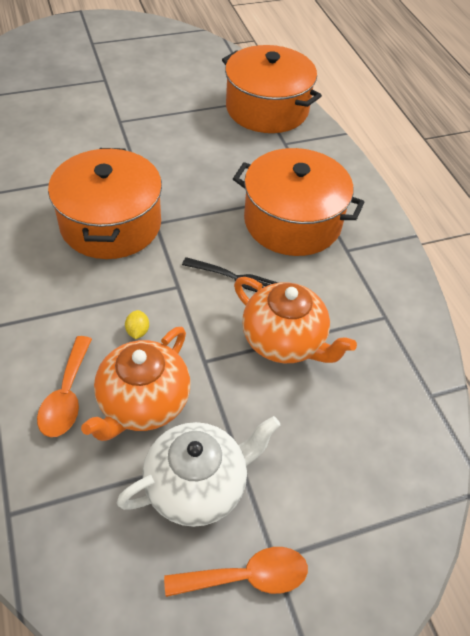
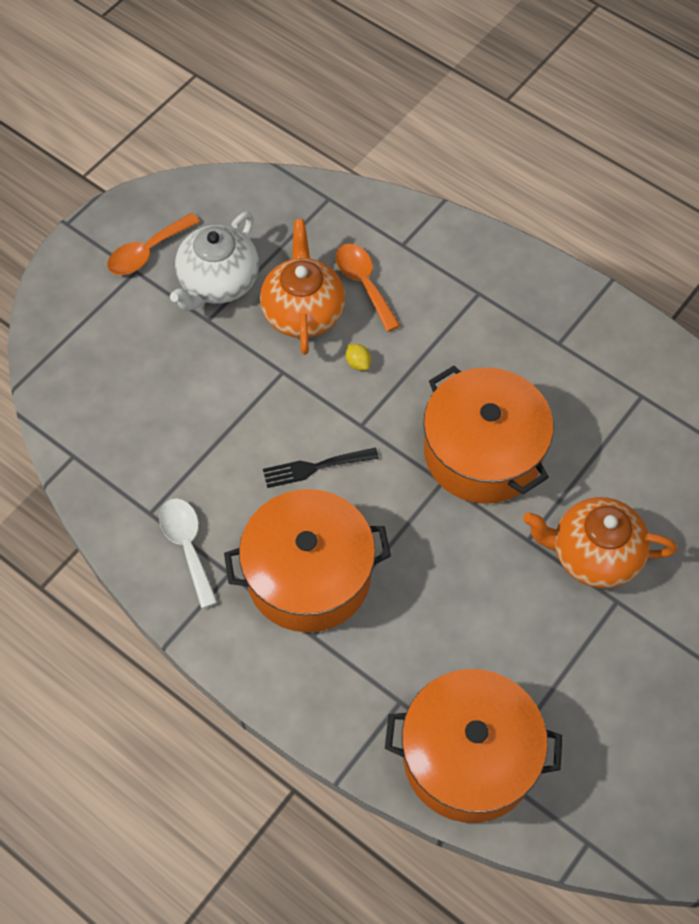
camera: 150 degrees right, 10 degrees up
(284, 341) = (228, 430): orange teapot -> orange teapot (593, 555)
(368, 280) = (187, 546): none -> white spoon

